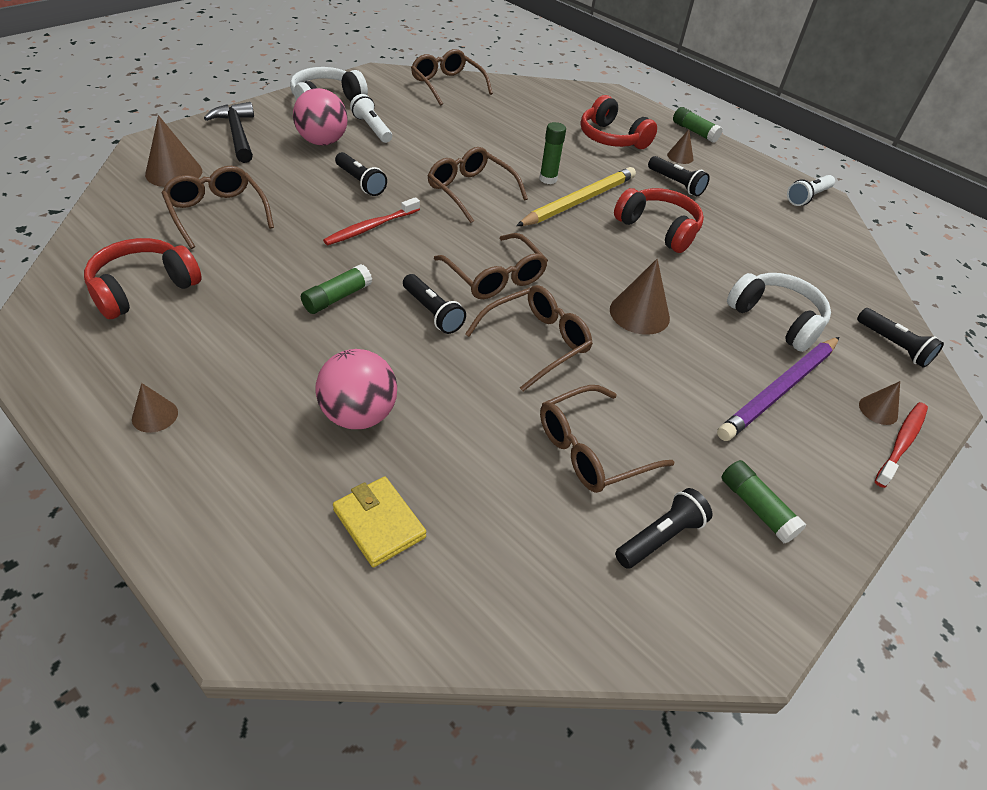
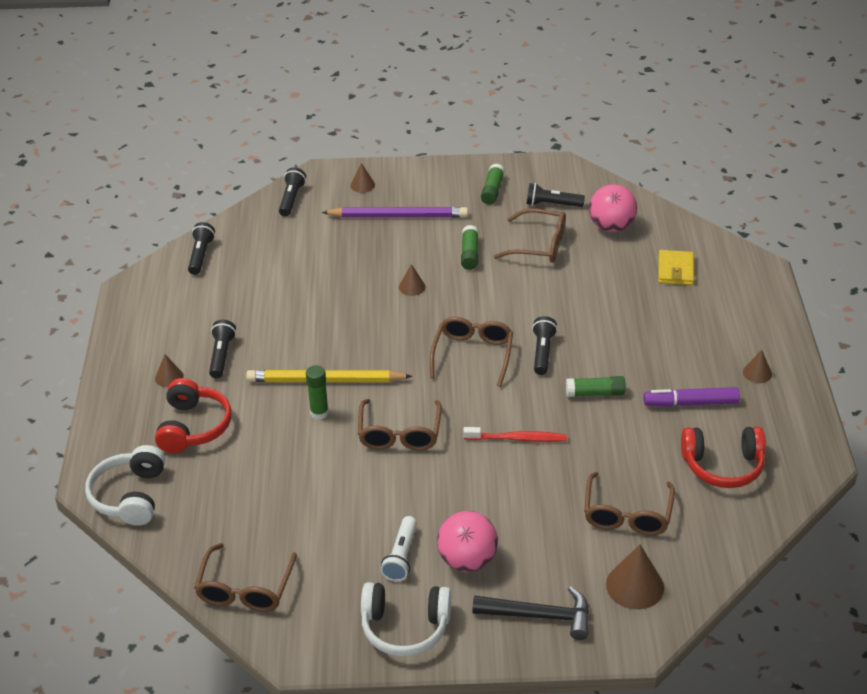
camera: 130 degrees left, 5 degrees down
(221, 336) = (690, 403): none -> purple marker
(237, 134) = (540, 616): black hammer -> black hammer turned 105 degrees counterclockwise
(358, 415) = (644, 318): pink ball -> pink ball (611, 227)
(360, 182) = (481, 490): black flashlight -> black flashlight (201, 255)
(536, 342) = (500, 304): brown glasses -> none
(639, 313) = (412, 287): brown cone -> brown cone, size x0.57
(658, 229) = (304, 329): red headphones -> none
(694, 132) = (104, 395): green glue stick -> green glue stick (469, 254)
(776, 320) = (333, 242): white headphones -> white headphones (130, 496)
(808, 197) = (141, 293): white flashlight -> none
(901, 443) = (378, 171): red toothbrush -> none

